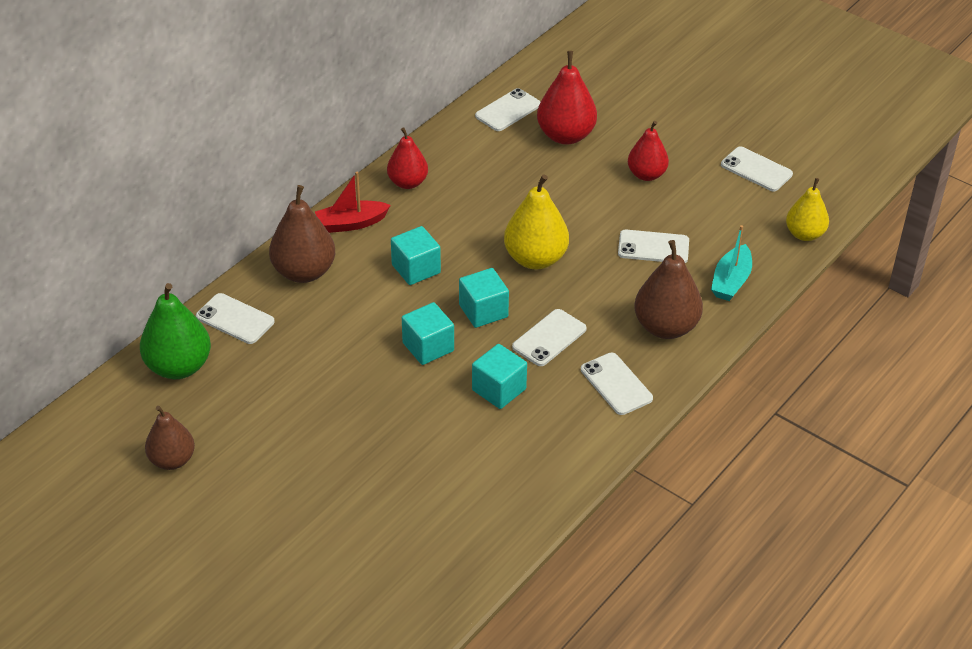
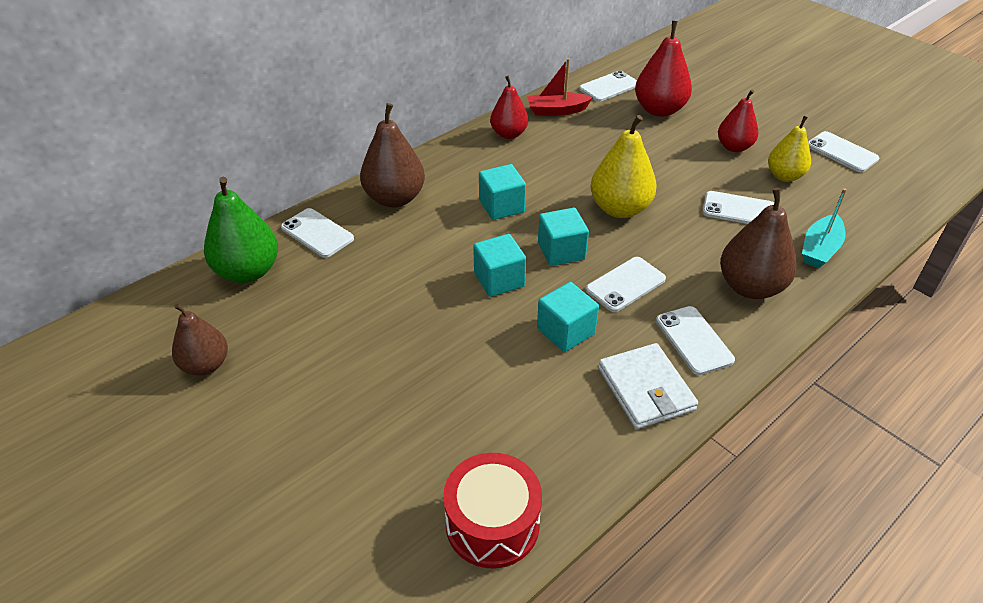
camera: 10 degrees right, 0 degrees up
(351, 223) = (449, 162): red boat -> red boat (557, 111)
(462, 555) = (492, 523): none -> red drum
(576, 432) = (645, 389): none -> white wallet
(804, 234) = (895, 213): yellow pear -> yellow pear (784, 176)

